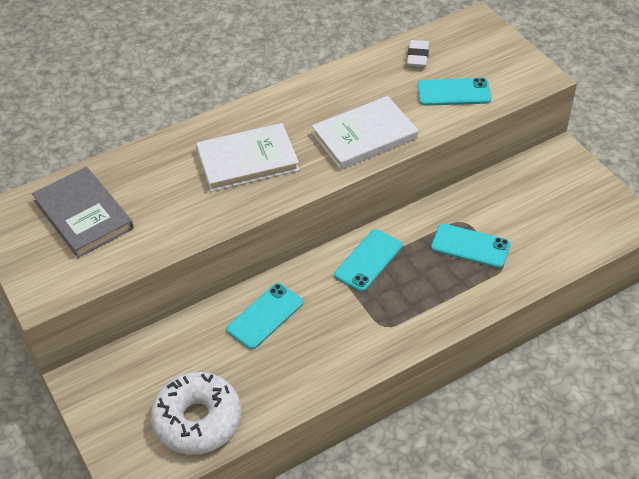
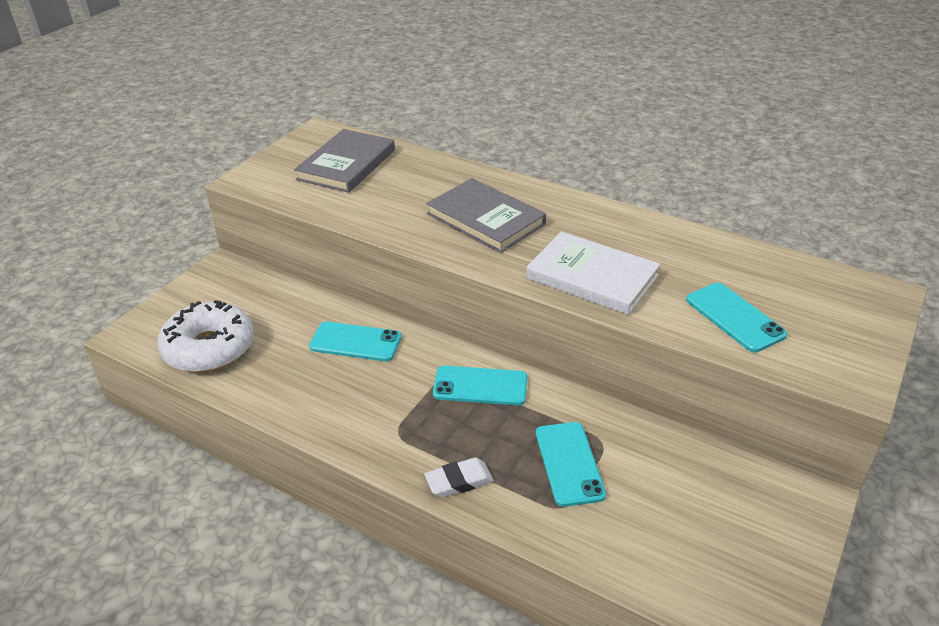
camera: 60 degrees right, 10 degrees down
(247, 160) = (485, 219): white book -> grey book
(418, 56) = (761, 270): white eraser -> white eraser (459, 481)

